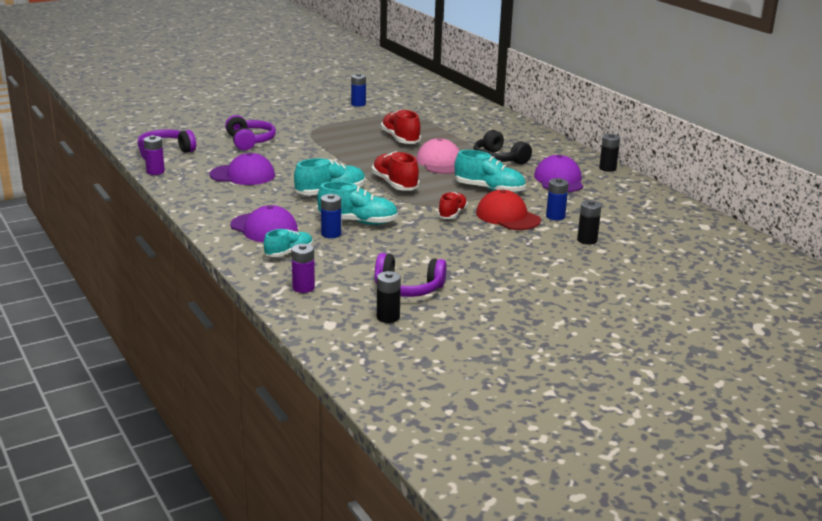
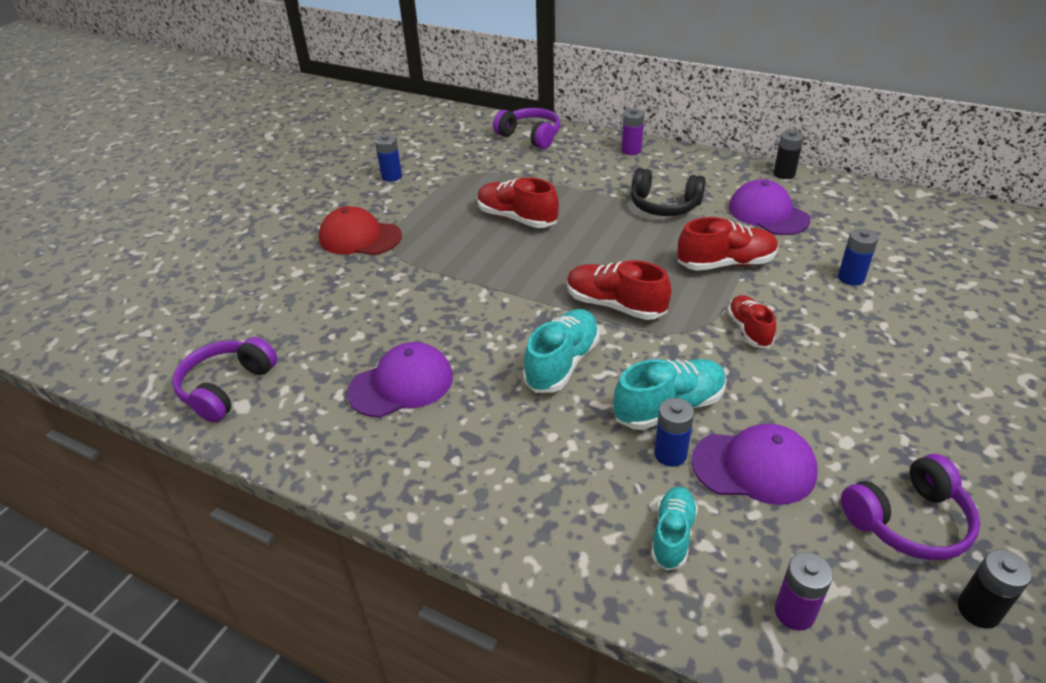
camera: 30 degrees left, 15 degrees up
(155, 172) = (259, 443): purple battery -> purple battery (631, 150)
(249, 141) = (331, 306): purple headphones -> purple headphones (530, 136)
(264, 228) = (570, 494): purple cap -> purple cap (754, 467)
(441, 162) = (613, 240): pink cap -> none
(489, 189) = (726, 263): turquoise shoe -> red shoe
(507, 216) = (808, 303): red cap -> red cap (360, 237)
(587, 240) = (935, 303): black battery -> none

